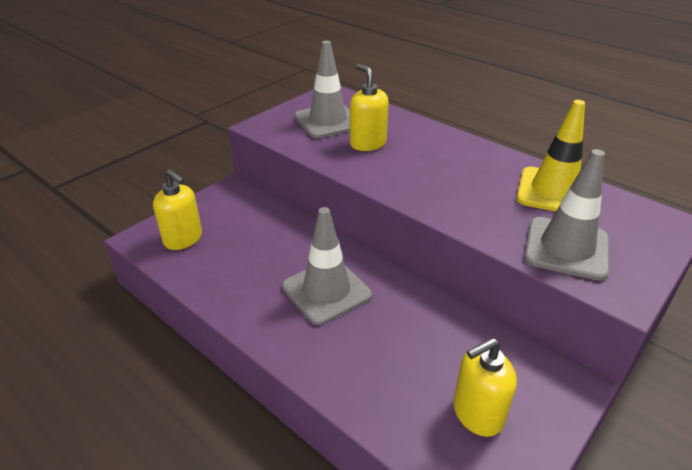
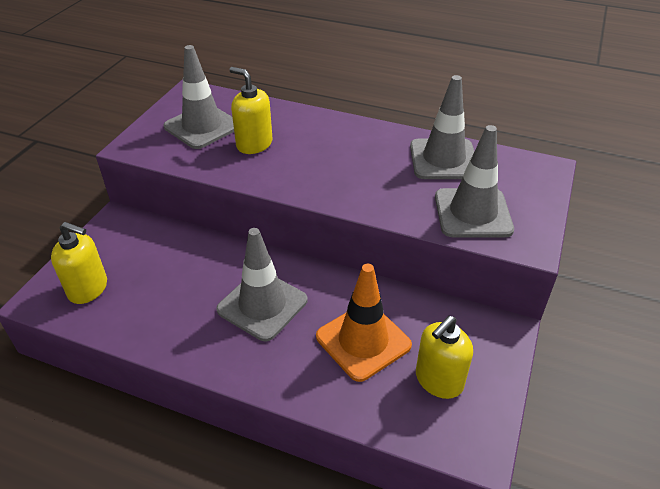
camera: 20 degrees left, 5 degrees up
(411, 351) = (363, 341): none -> orange traffic cone
(553, 191) = (443, 159): yellow traffic cone -> grey traffic cone

